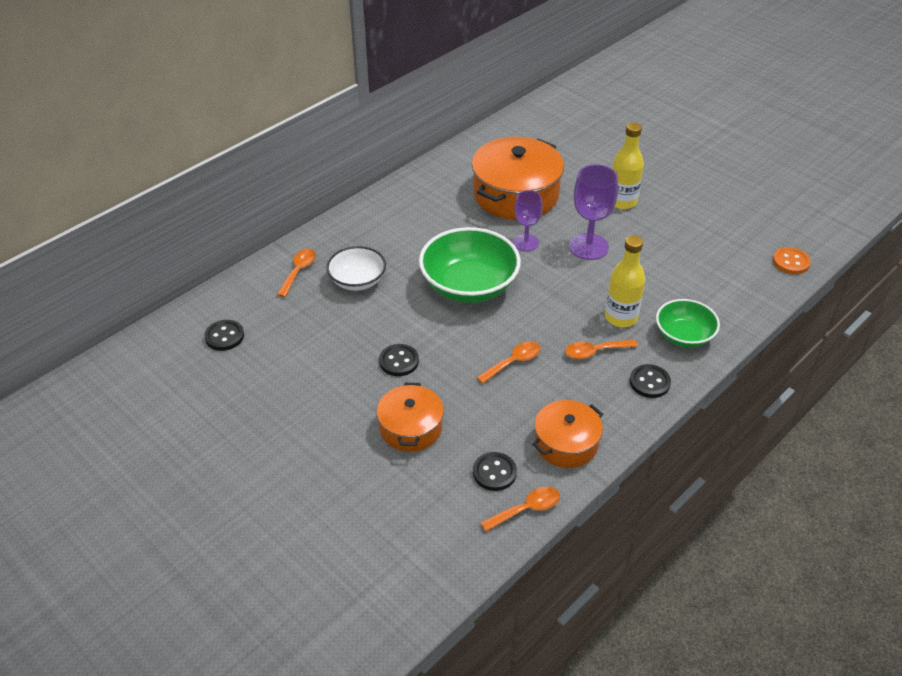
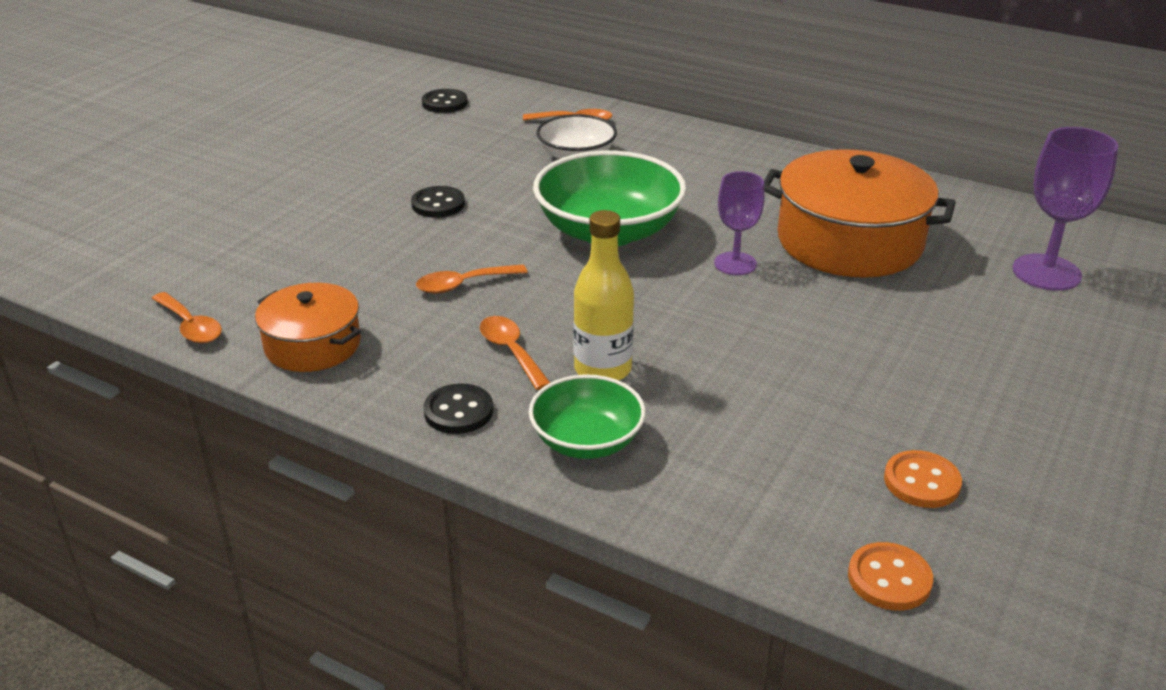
camera: 75 degrees right, 10 degrees down
(410, 428) = (323, 228): orange pot -> none
(494, 472) = (253, 295): black button -> none
(513, 362) = (464, 284): orange spoon -> orange spoon turned 120 degrees clockwise
(588, 246) = (765, 321): purple goblet -> purple goblet (1046, 272)
(622, 201) = (918, 344): yellow bottle -> none
(729, 233) = (921, 482): none -> orange button

